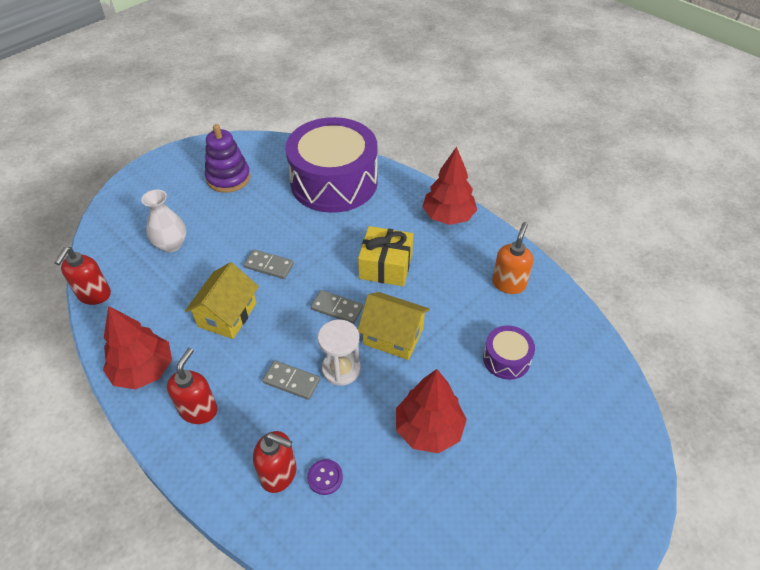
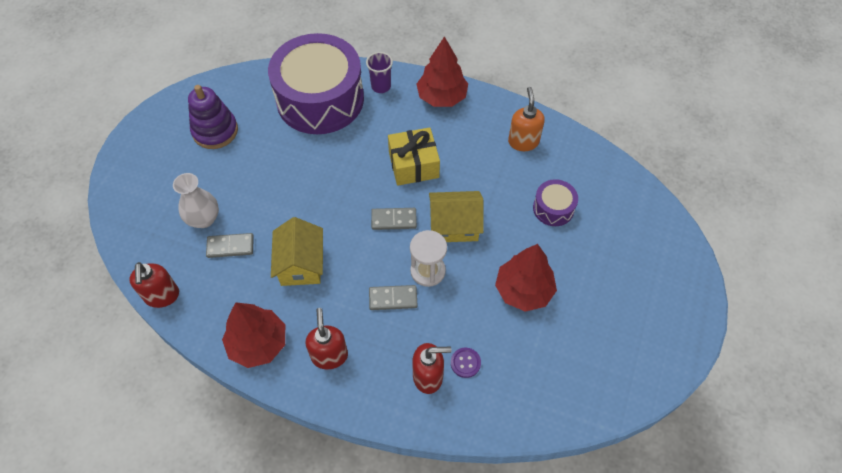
camera: 25 degrees left, 10 degrees up
(269, 266) = (310, 204): grey domino -> grey domino (230, 246)
(395, 189) = (381, 86): none -> purple cup

